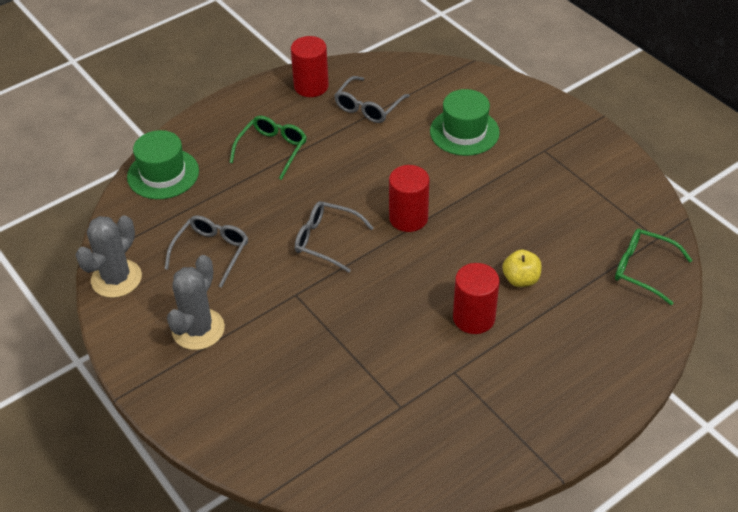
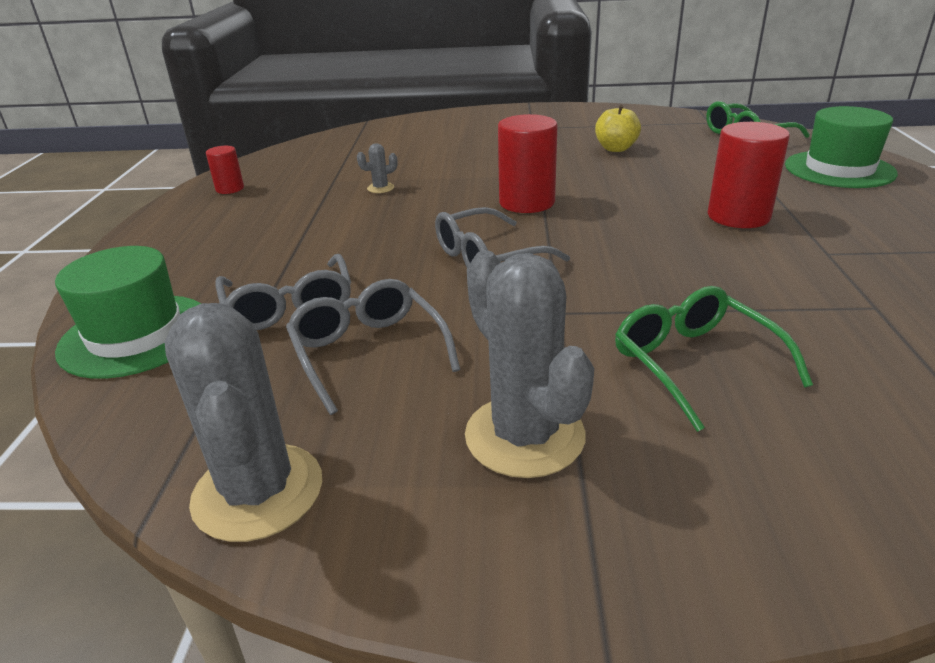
camera: 50 degrees left, 15 degrees down
(272, 149) = (271, 240): green glasses -> green glasses (694, 363)
(311, 86) = (230, 189): red cylinder -> red cylinder, size x0.55
(368, 107) = (325, 173): grey glasses -> grey glasses (289, 306)
(370, 145) = (380, 188): none -> grey cactus
(464, 132) = (449, 146): green hat -> green hat (839, 169)
(520, 279) = (701, 180): yellow apple -> yellow apple (616, 149)

